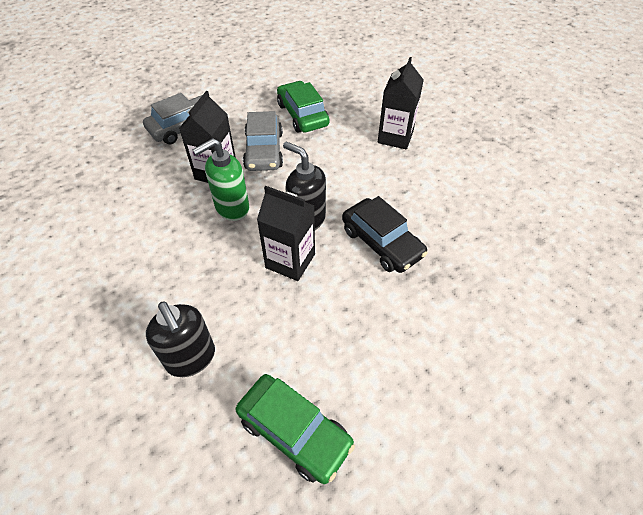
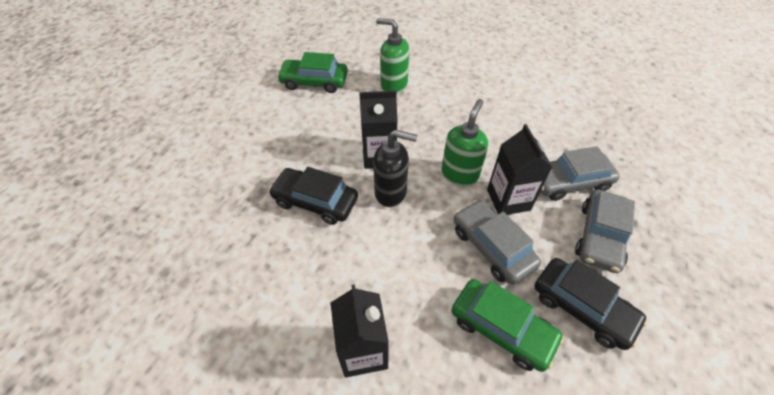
camera: 150 degrees right, 0 degrees up
(153, 163) = (569, 182): none -> grey car
(191, 358) = (393, 85): black soap dispenser -> green soap dispenser
(245, 105) = (582, 307): none -> black car

